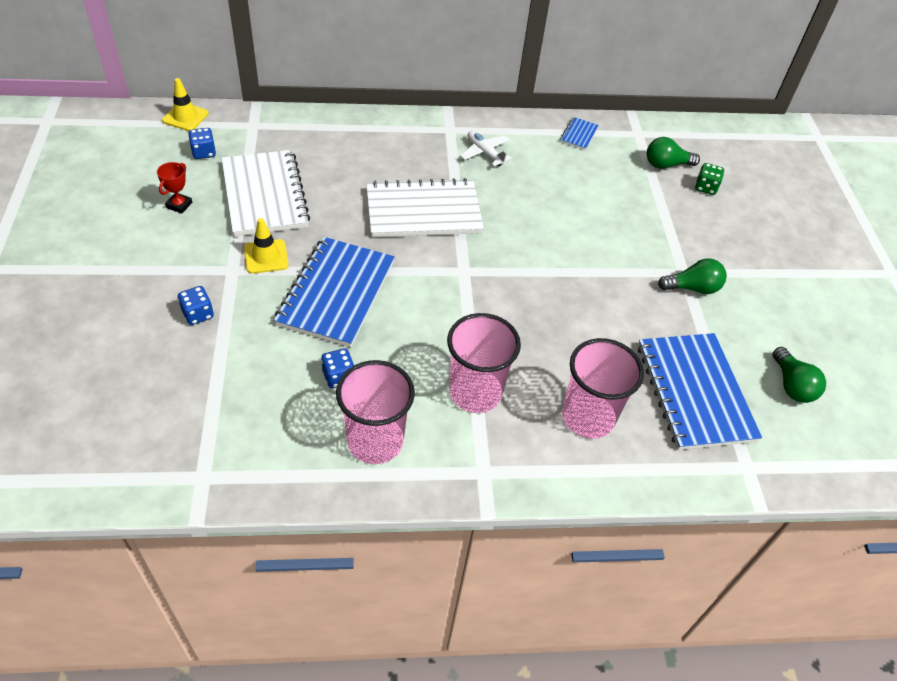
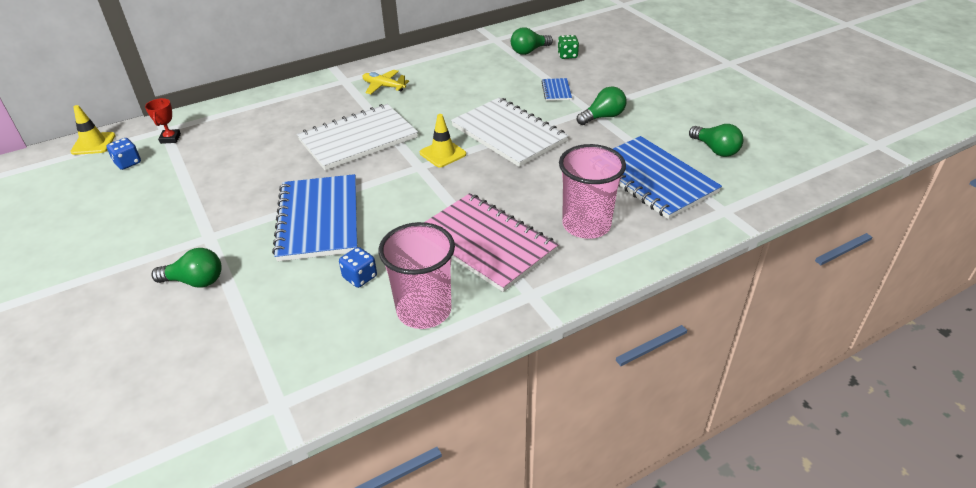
camera: 20 degrees left, 10 degrees down
(179, 205) = (126, 208): red trophy -> red trophy (170, 138)
(198, 314) = (195, 281): blue dice -> green light bulb
(265, 195) = (207, 174): white notebook -> white notebook (509, 134)
(266, 257) = (236, 216): yellow traffic cone -> yellow traffic cone (442, 153)
(475, 392) = (485, 243): pink cup -> pink notebook
(484, 153) = (383, 86): white plane -> yellow plane
(579, 134) = (450, 53): blue notebook -> blue notebook (556, 90)

